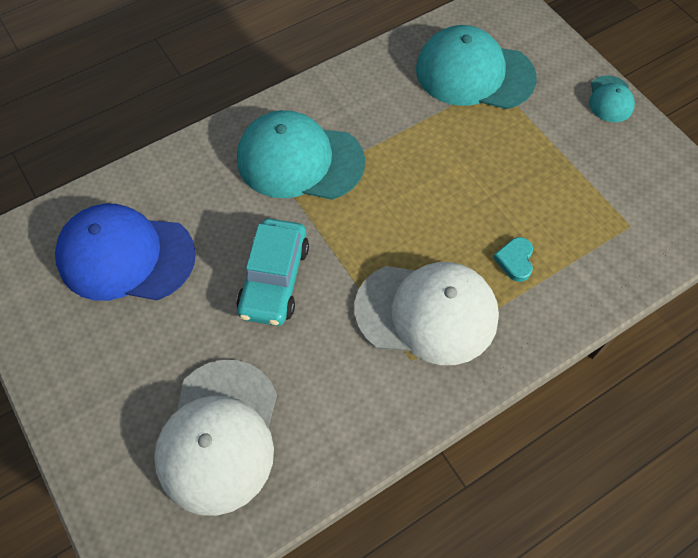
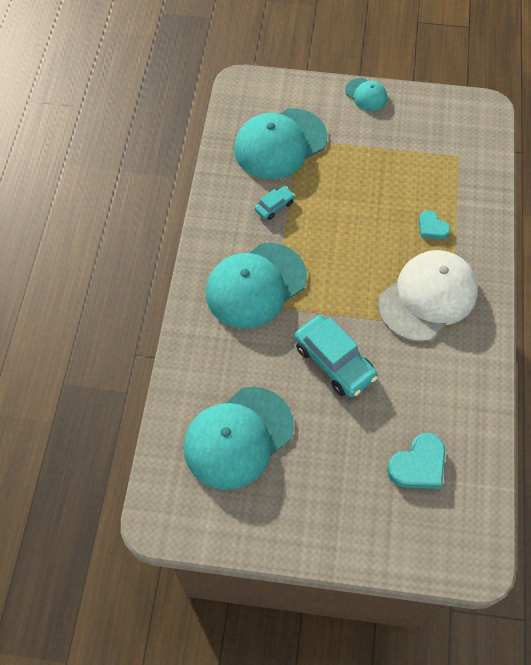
camera: 50 degrees left, 0 degrees up
(126, 256) = (238, 437): blue cap -> turquoise cap
(219, 436) = (418, 465): white cap -> turquoise heart
(400, 116) = (274, 206): none -> turquoise car

